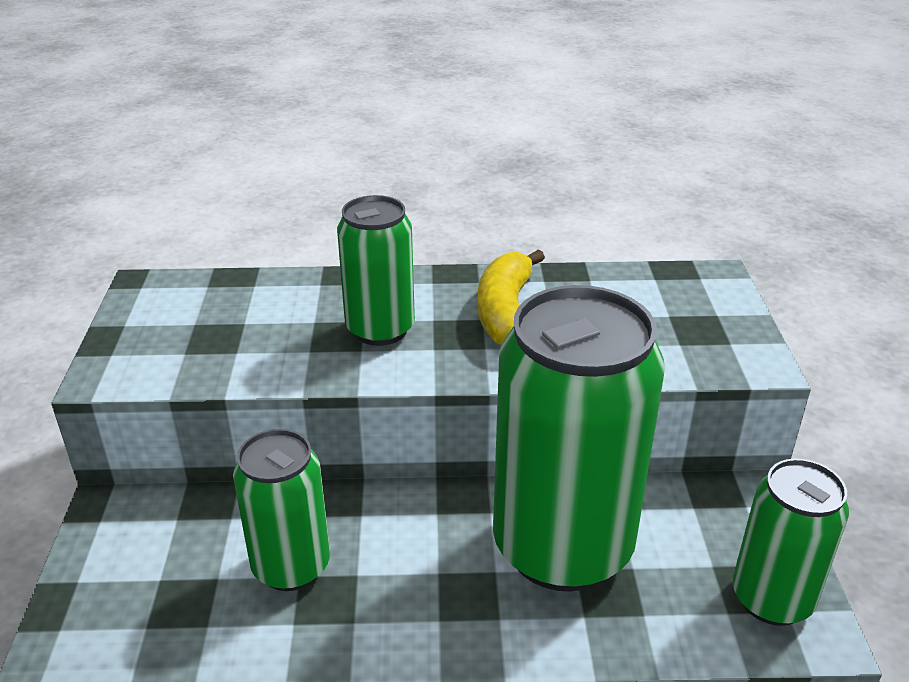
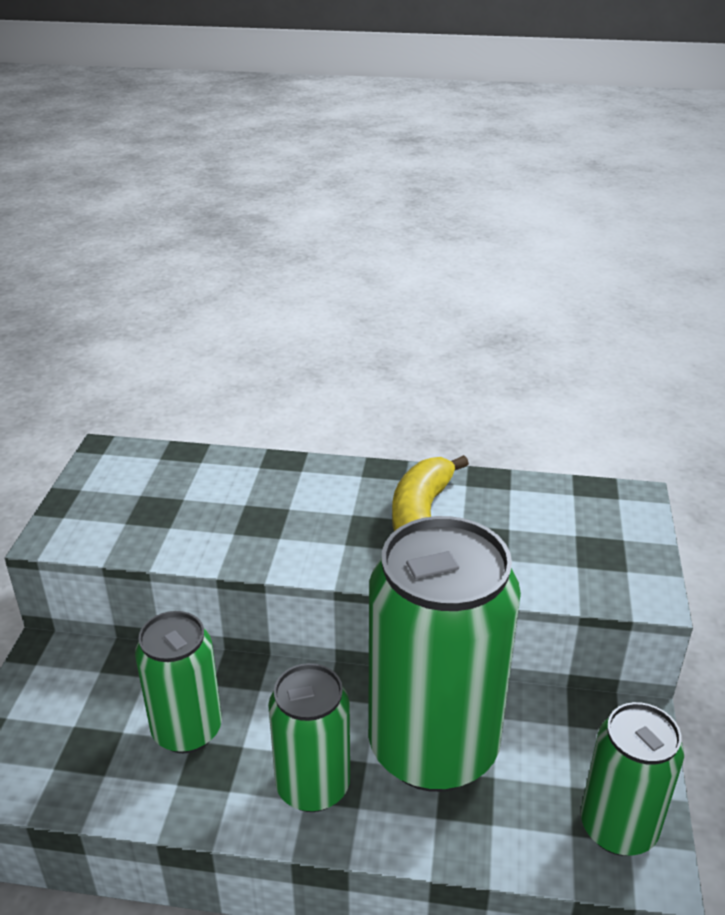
camera: 10 degrees right, 0 degrees up
(380, 329) = (301, 519): green can -> green can (313, 786)

